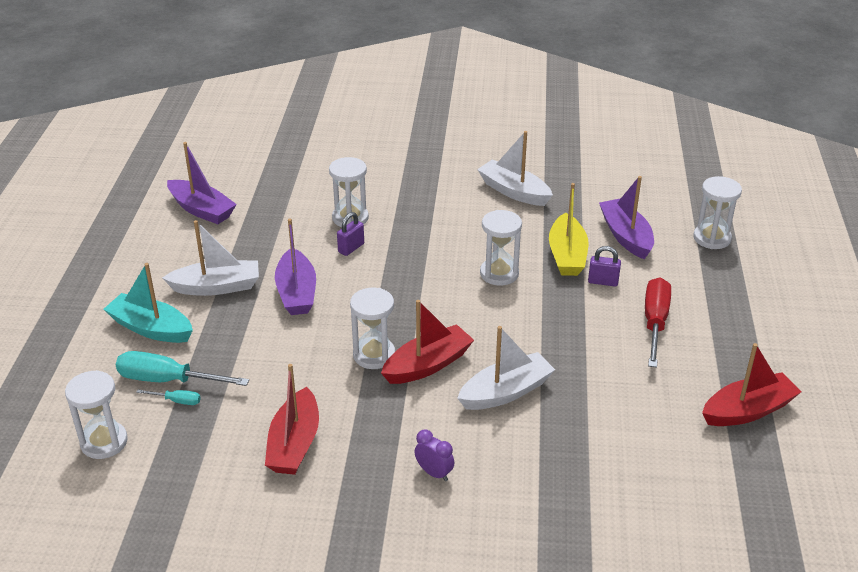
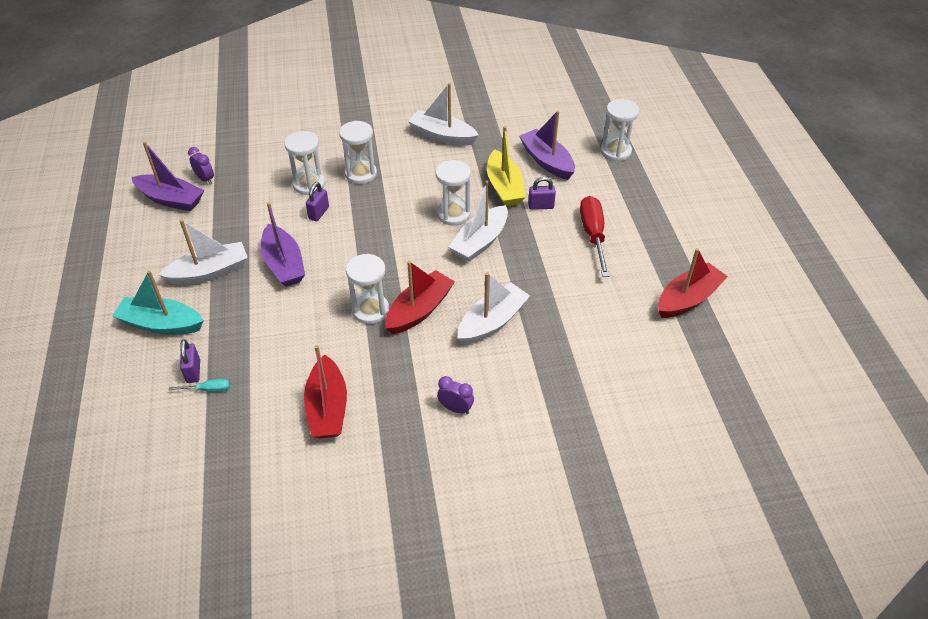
camera: 15 degrees left, 10 degrees up
(104, 442) = (153, 444): white hourglass -> white hourglass (361, 174)
(168, 380) = (193, 371): turquoise screwdriver -> purple padlock
(243, 196) = (205, 179): none -> purple clock
(520, 307) = (480, 242): none -> white boat

